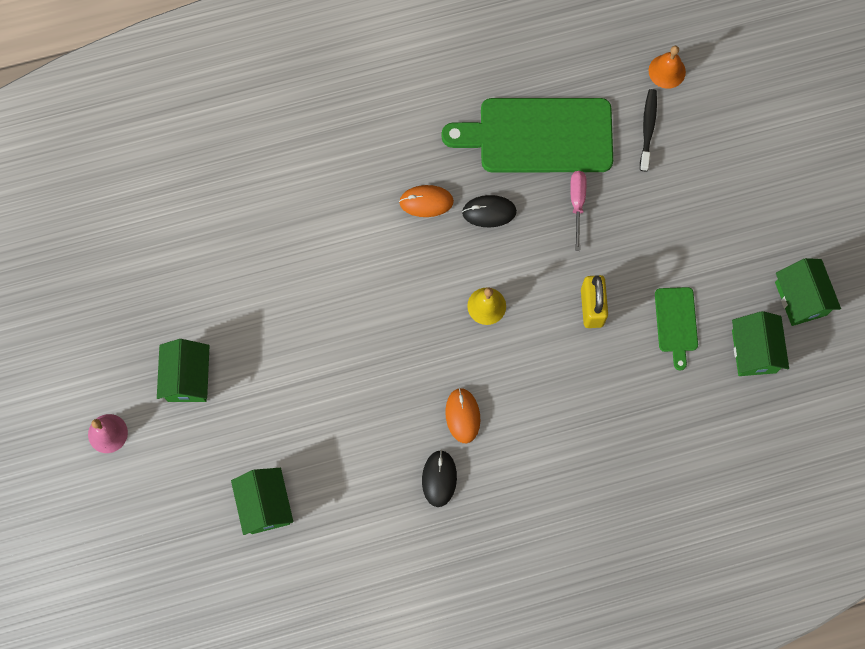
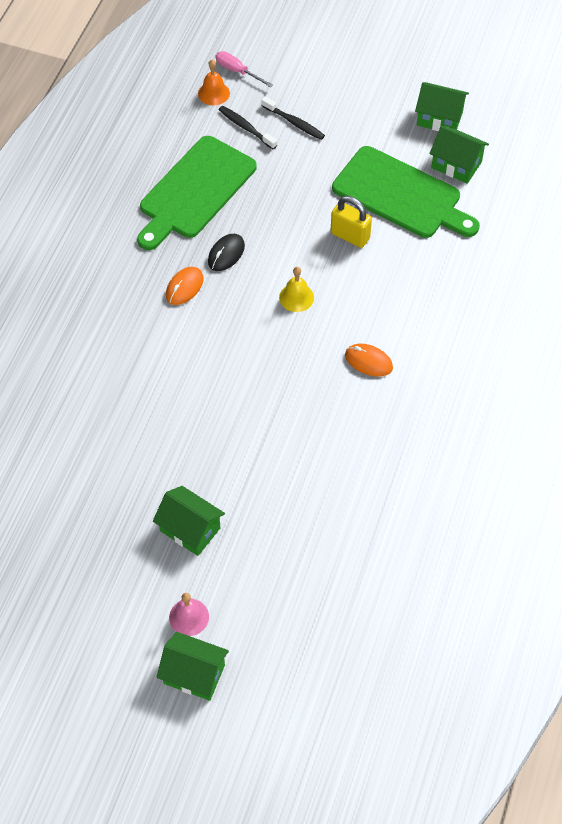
camera: 55 degrees left, 15 degrees down
(265, 505) = (338, 535): green house -> green house (194, 674)
(439, 478) = (405, 405): black mouse -> none
(577, 204) = (265, 199): pink screwdriver -> pink screwdriver (237, 71)
(676, 323) = (401, 195): green cutting board -> green cutting board, size x2.08
(688, 168) = (294, 123): none -> black toothbrush

